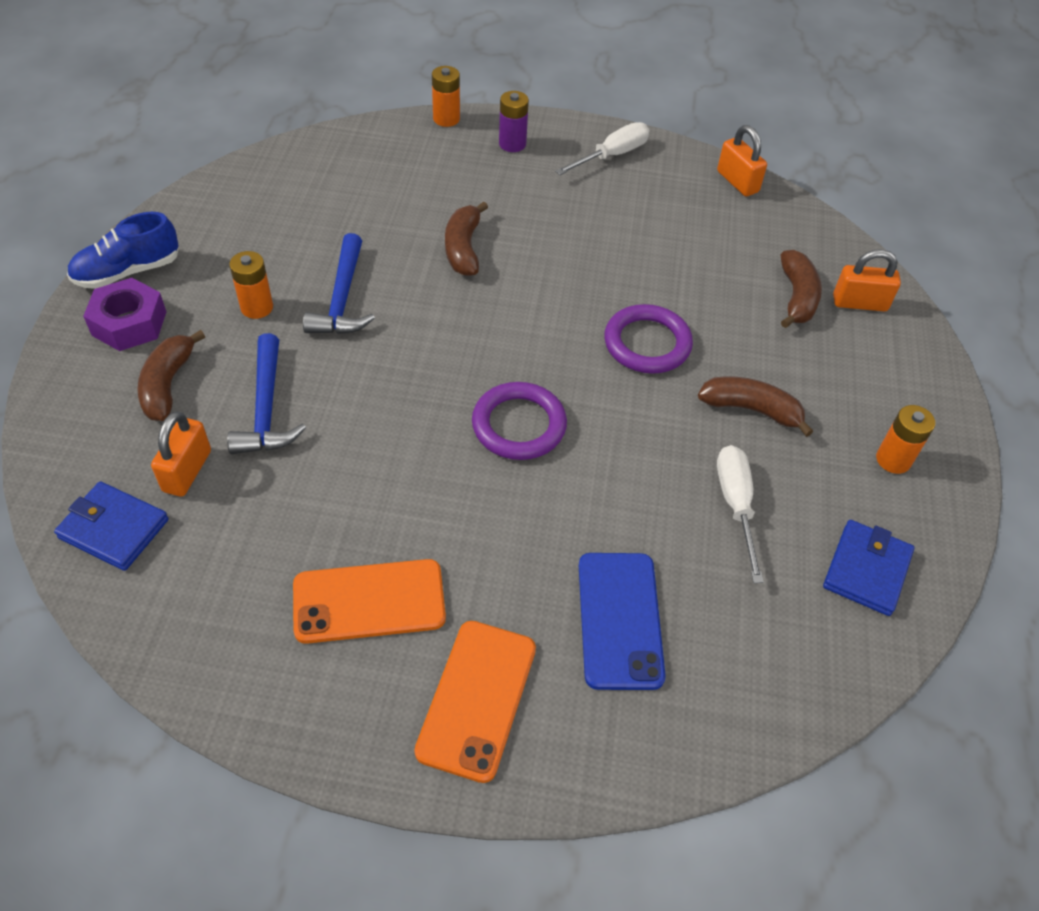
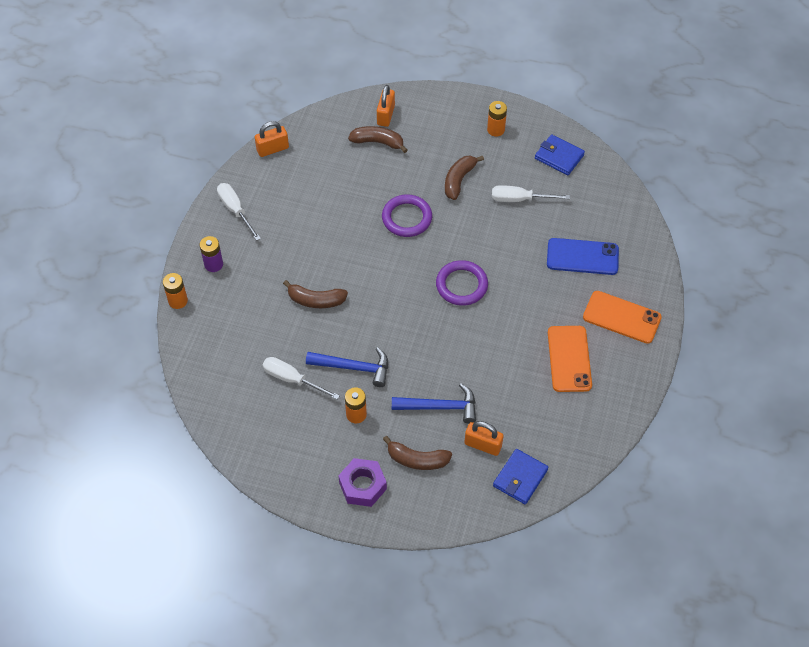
camera: 80 degrees left, 5 degrees up
(128, 272) = (314, 491): blue shoe -> none
(320, 235) = (292, 379): none -> white screwdriver

